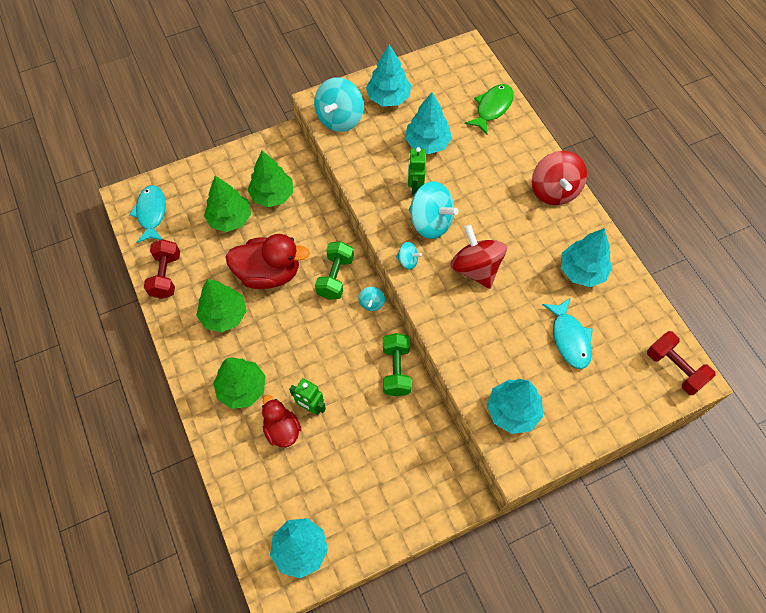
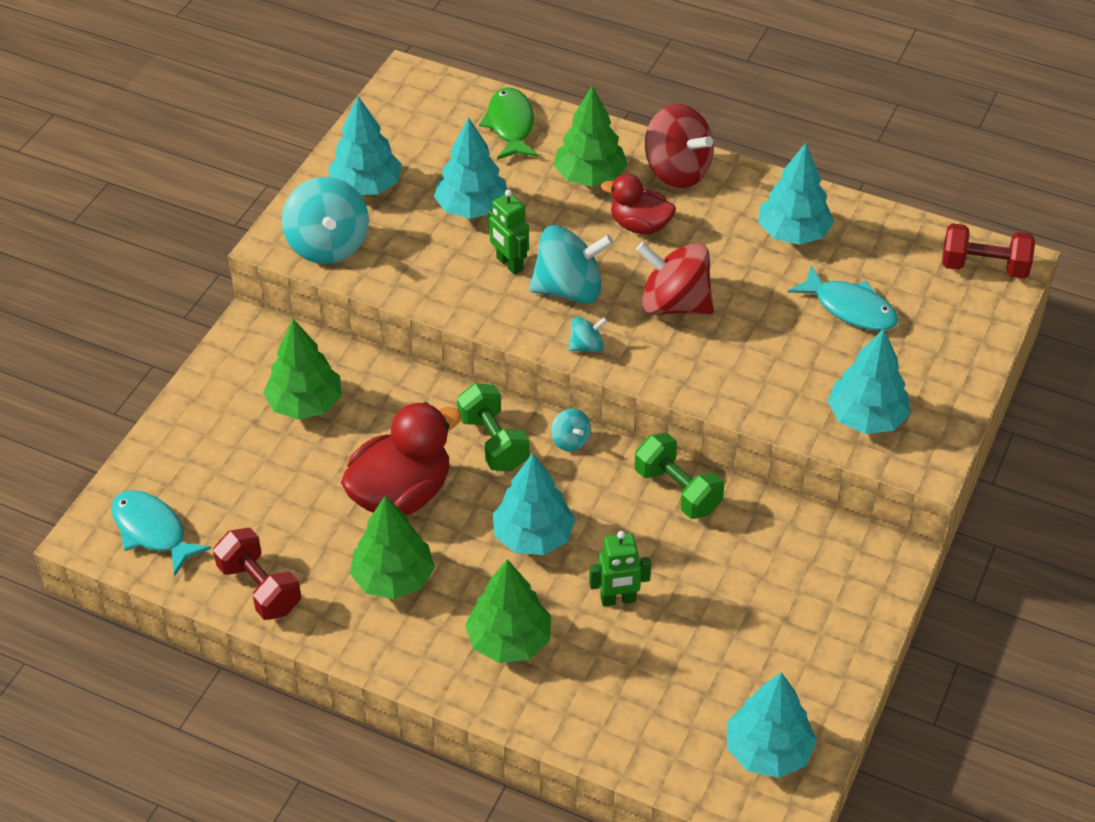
camera: 40 degrees left, 15 degrees down
(230, 219) = (276, 467): green tree -> green tree (590, 177)
(282, 429) = (609, 647): red duck -> red duck (640, 225)
(305, 342) = (533, 536): none -> turquoise tree

